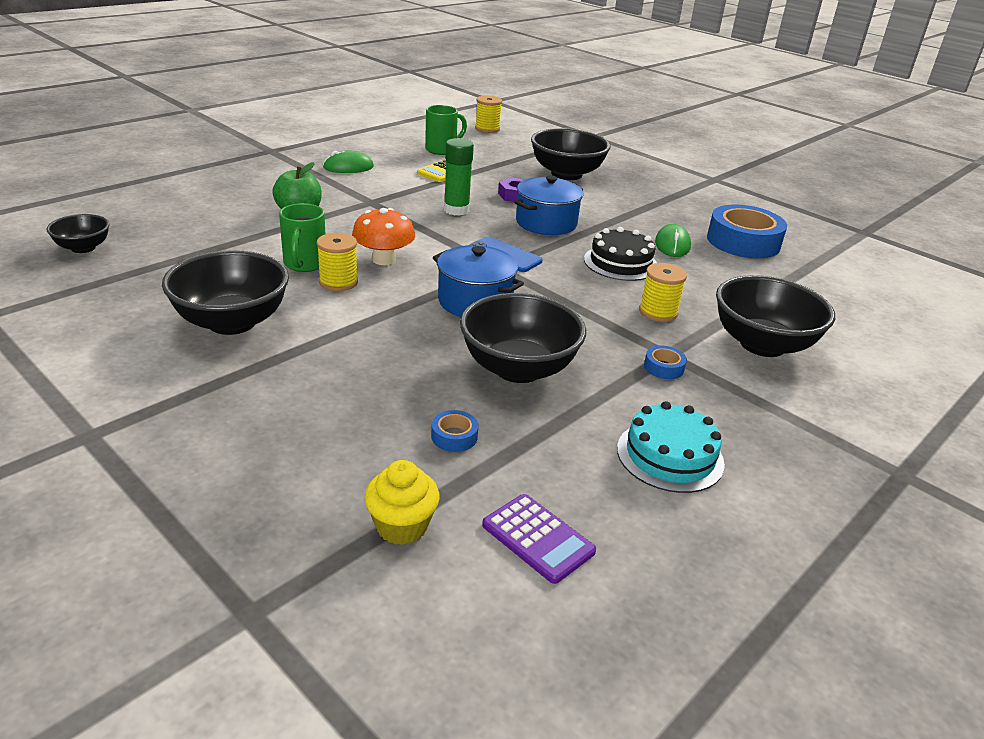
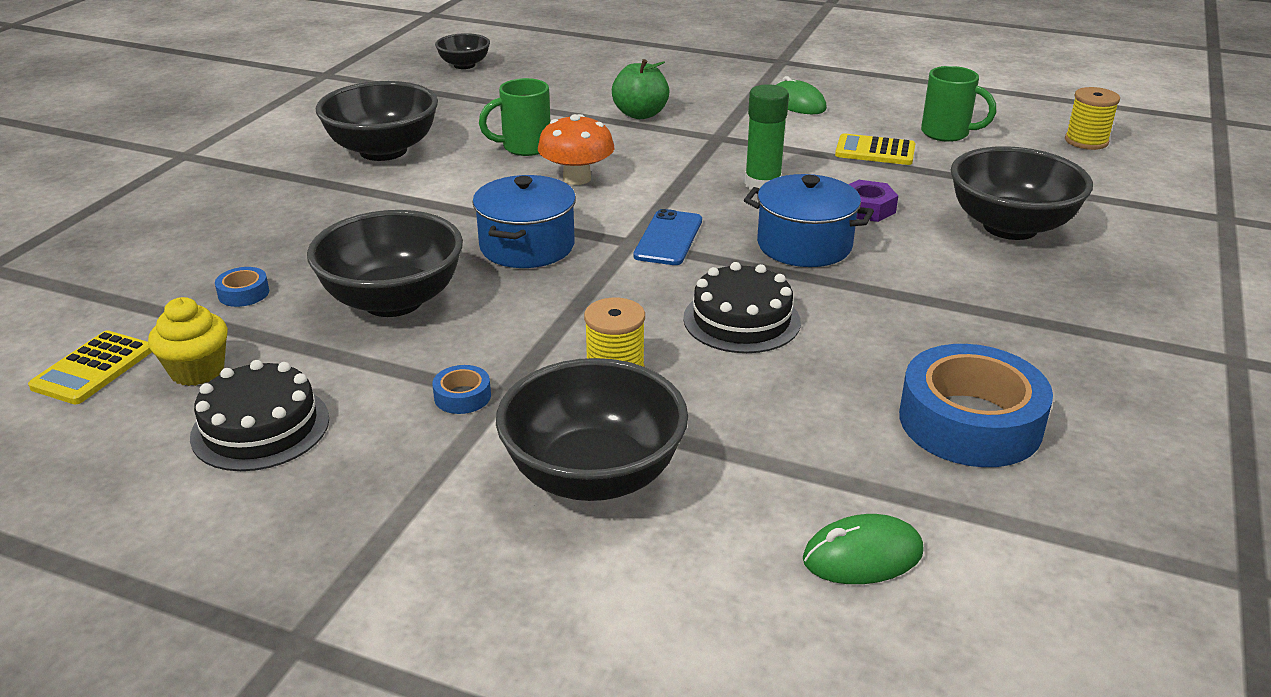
camera: 70 degrees right, 0 degrees up
(338, 282) = (502, 171): yellow spool -> none
(401, 526) = (98, 299): yellow cupcake -> yellow cupcake (197, 371)
(538, 538) = (93, 368): purple calculator -> yellow calculator
(670, 456) = (260, 427): turquoise cake -> black cake
(672, 245) = (862, 353): green mouse -> green mouse (862, 556)

